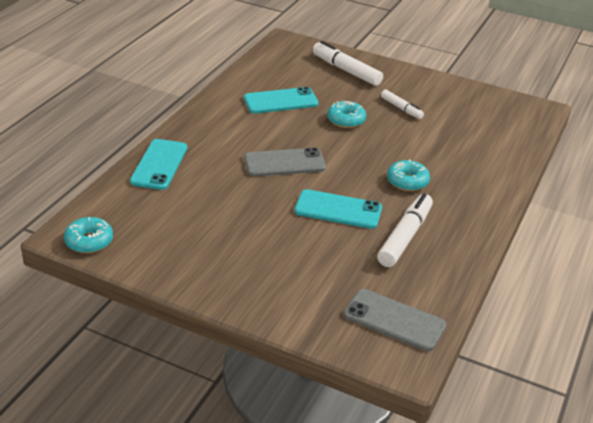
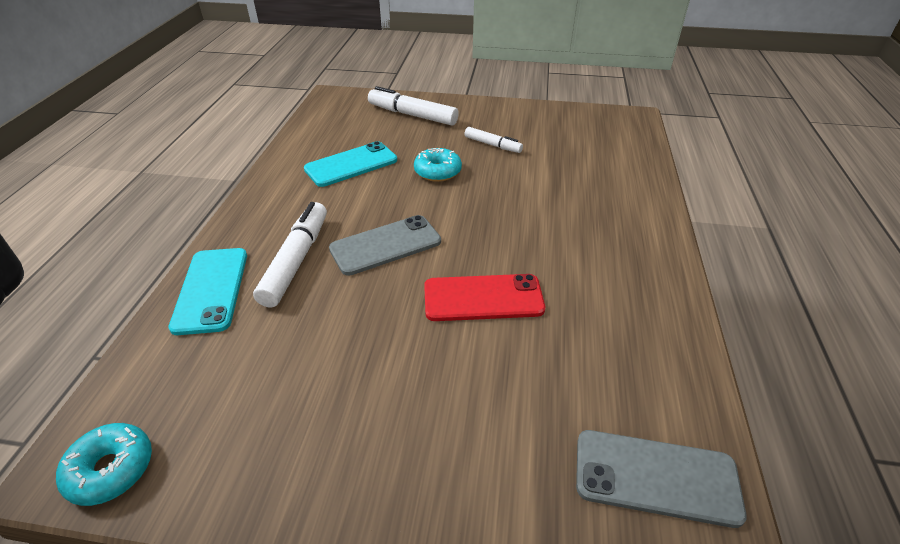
camera: 15 degrees left, 5 degrees up
(338, 210) = (483, 298): turquoise phone -> red phone
(405, 237) = (588, 317): white marker -> white marker (296, 260)
(407, 181) = (547, 234): turquoise donut -> none

